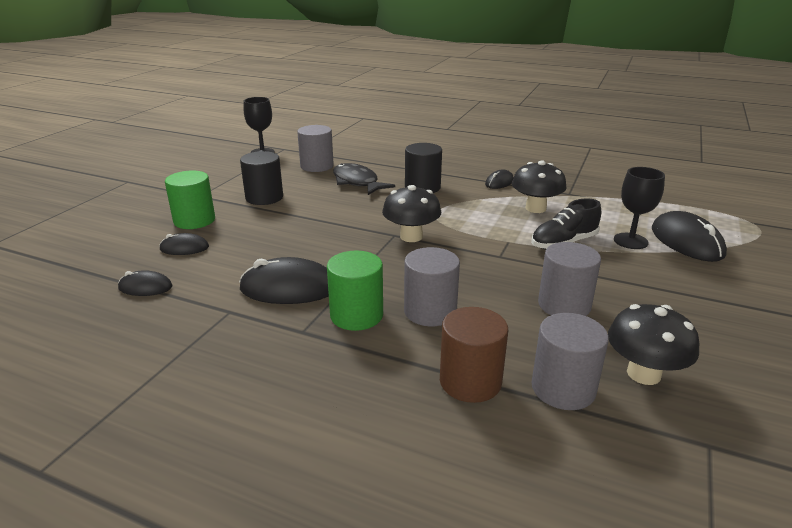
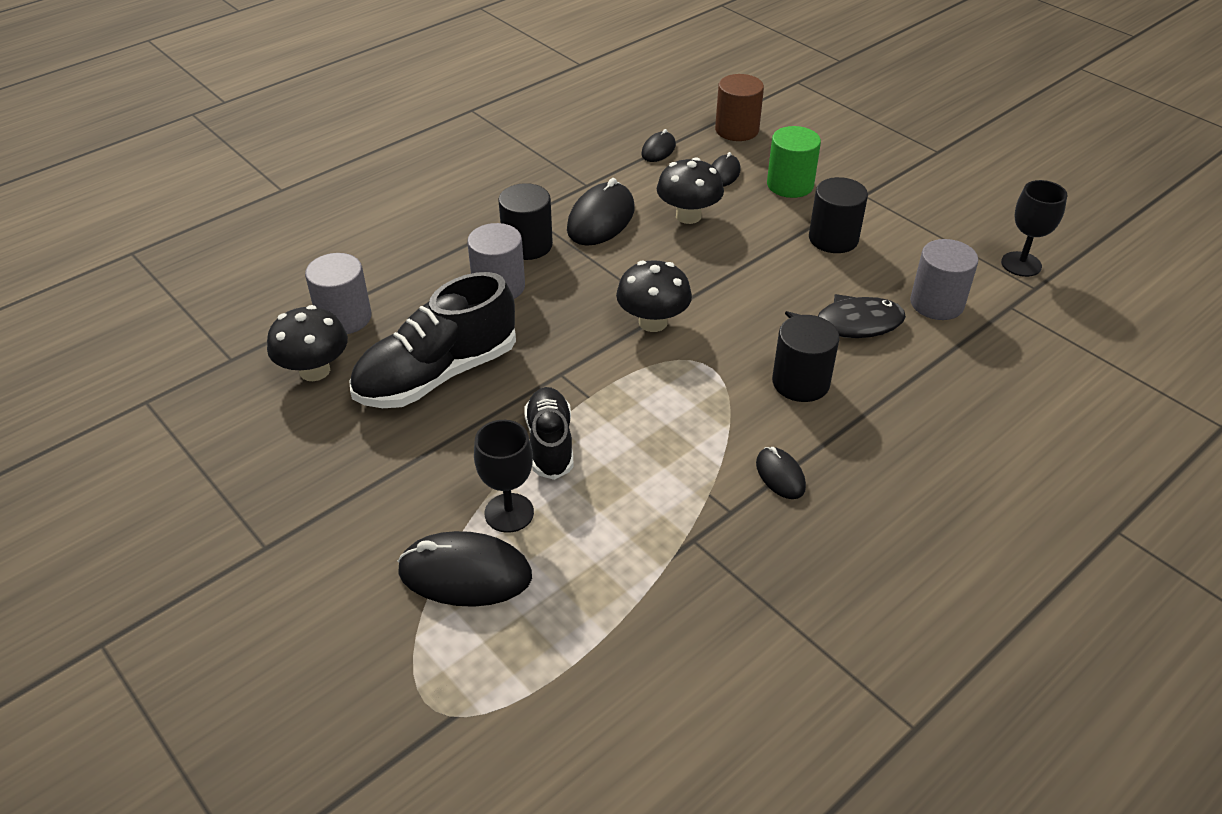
camera: 115 degrees right, 15 degrees up
(356, 315) = (527, 245): green cylinder -> black cylinder
(470, 381) = (395, 275): brown cylinder -> brown cylinder (737, 130)
(535, 208) = (662, 469): black mushroom -> black mushroom (688, 216)
(564, 305) = (437, 375): grey cylinder -> black shoe

